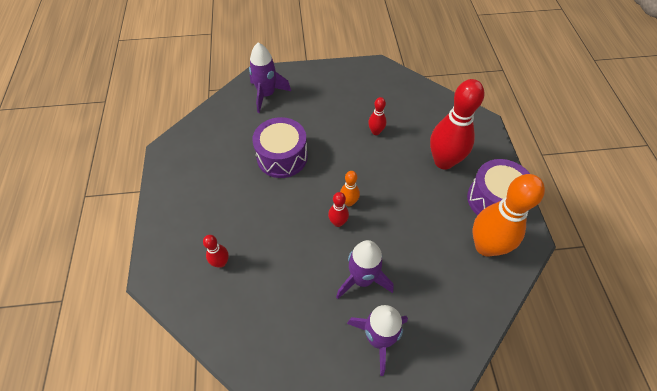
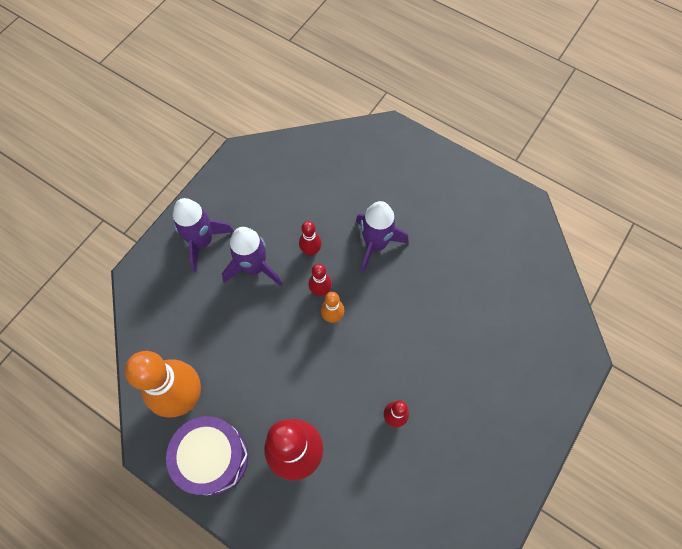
camera: 130 degrees right, 10 degrees up
(221, 262) = (362, 179): red bowling pin -> red bowling pin (311, 250)
(267, 95) = (541, 343): purple rocket -> purple rocket (375, 244)
(282, 157) = (436, 297): purple drum -> none

